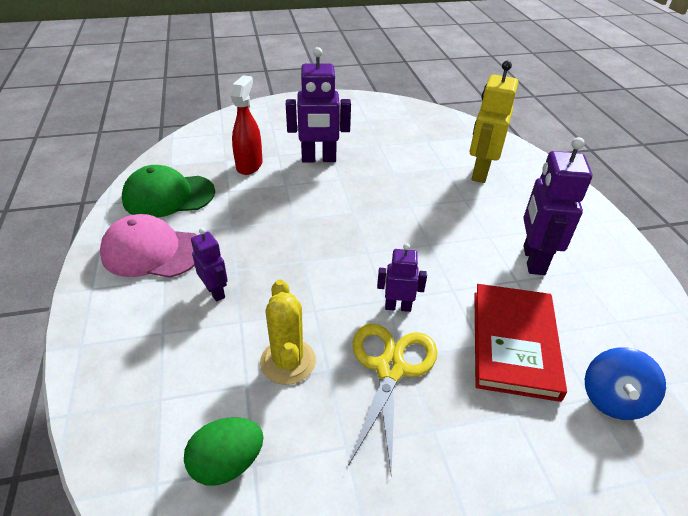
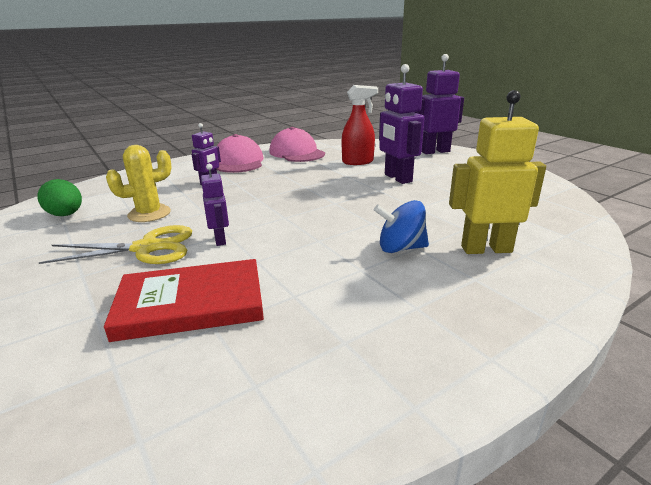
camera: 70 degrees right, 15 degrees down
(169, 196) = (297, 153): green cap -> pink cap
(533, 260) = (340, 303): purple robot -> purple robot (435, 151)
(613, 399) = (111, 384): blue spinning top -> blue spinning top (400, 248)

